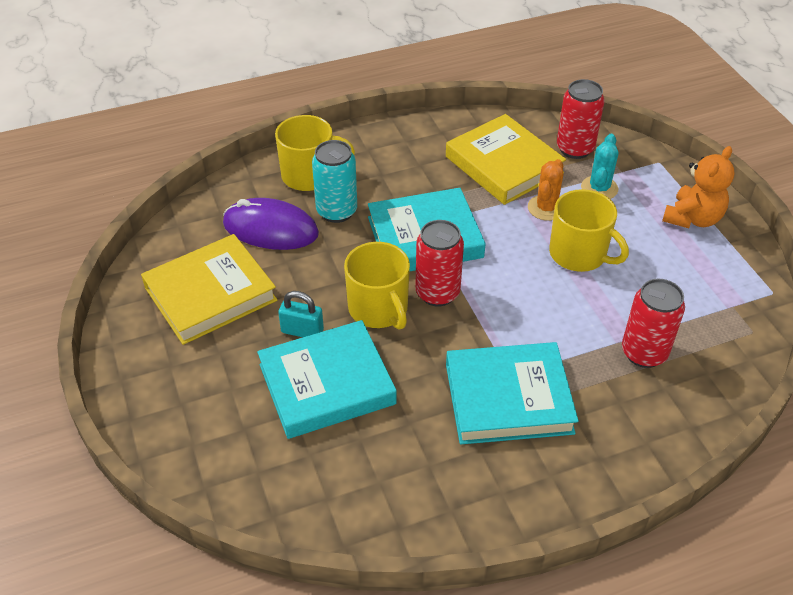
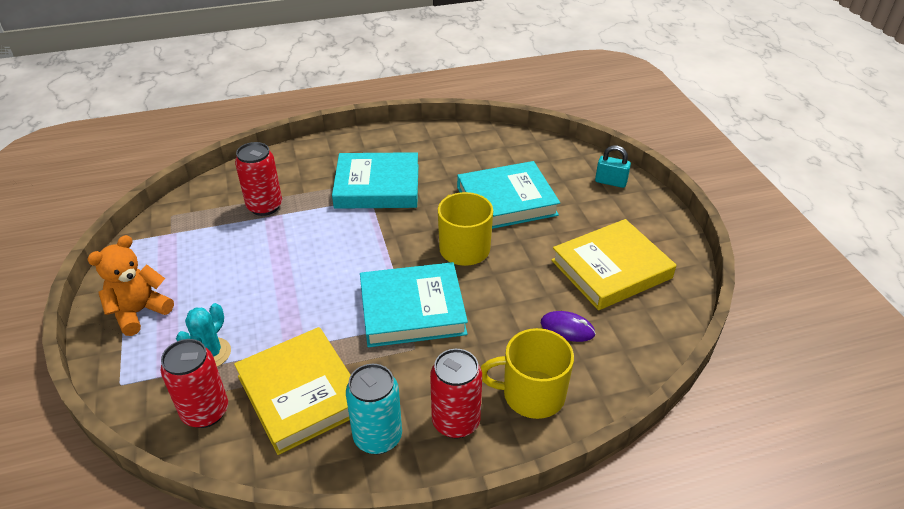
camera: 175 degrees left, 5 degrees down
(270, 229) = (567, 328): purple mouse -> purple mouse, size x0.54
(302, 331) = (527, 236): turquoise padlock -> turquoise padlock (610, 182)
(337, 211) = (499, 344): turquoise can -> turquoise can (378, 437)
(437, 293) = (411, 258): red can -> red can (456, 422)
(546, 208) = (279, 333): orange cactus -> none
(579, 254) = (272, 283): yellow mug -> none

